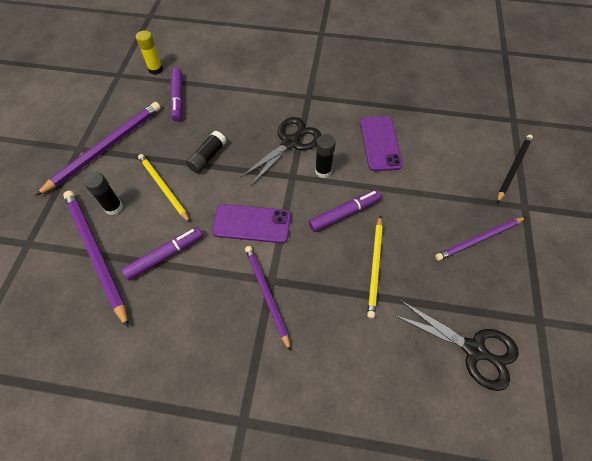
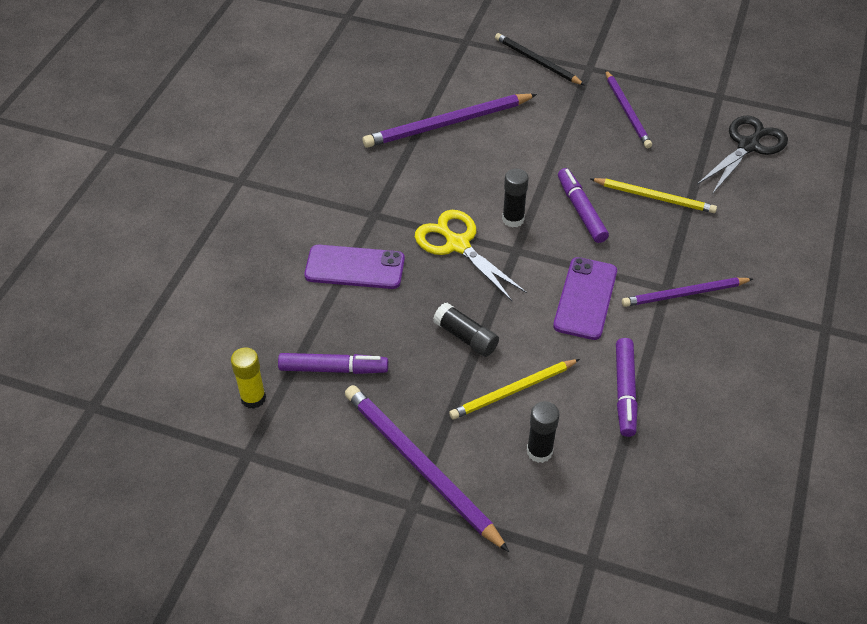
camera: 80 degrees left, 10 degrees down
(96, 253) = (615, 470): purple pencil -> purple pencil (447, 124)
(165, 256) = (625, 391): purple marker -> purple marker turned 150 degrees counterclockwise
(290, 142) = (457, 244): black scissors -> yellow scissors
(380, 143) = (478, 159): purple phone -> purple phone (355, 267)

